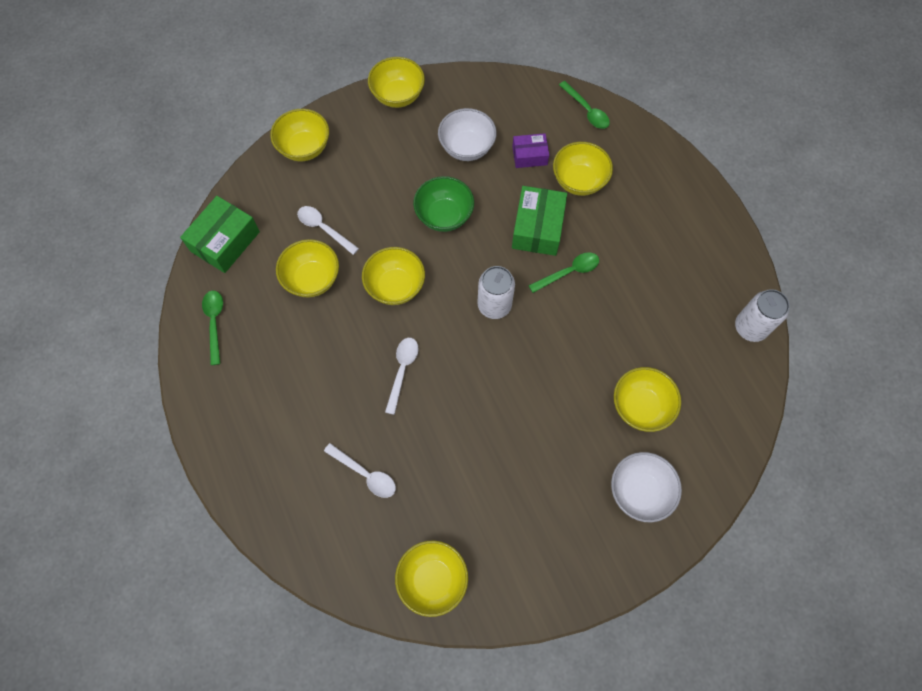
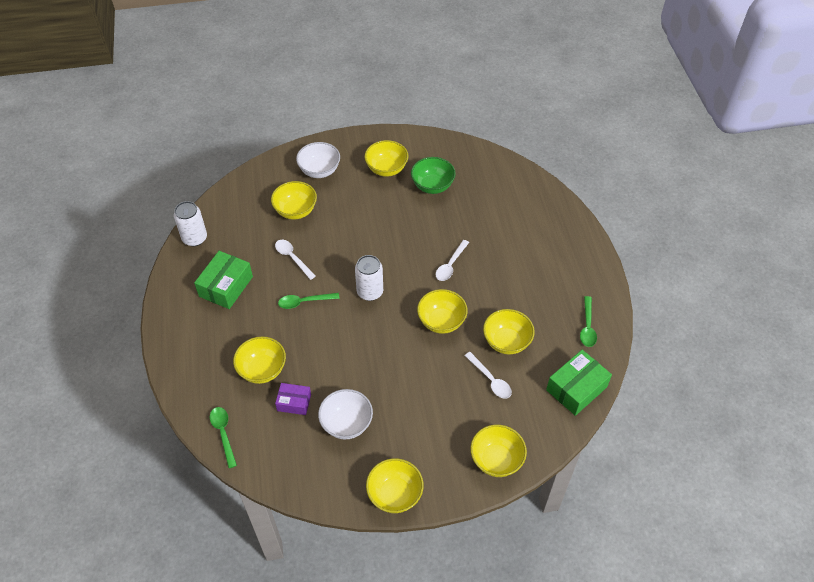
camera: 165 degrees left, 15 degrees down
(365, 474) = (489, 213): white spoon -> white spoon (293, 258)
(432, 580) = (460, 158): yellow bowl -> yellow bowl (386, 169)
(444, 216) = (386, 367): green bowl -> green bowl (432, 186)
(537, 228) = (314, 340): green box -> green box (226, 286)

